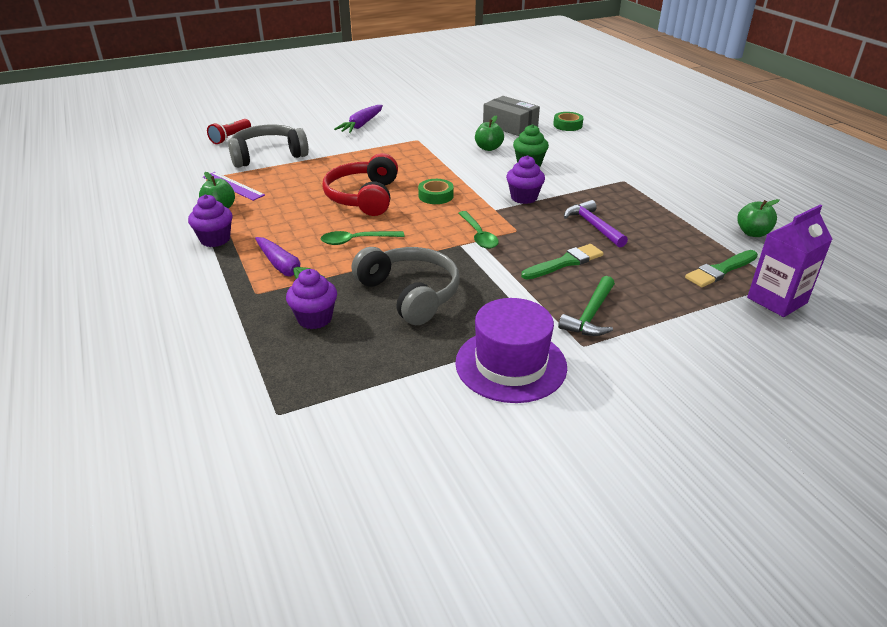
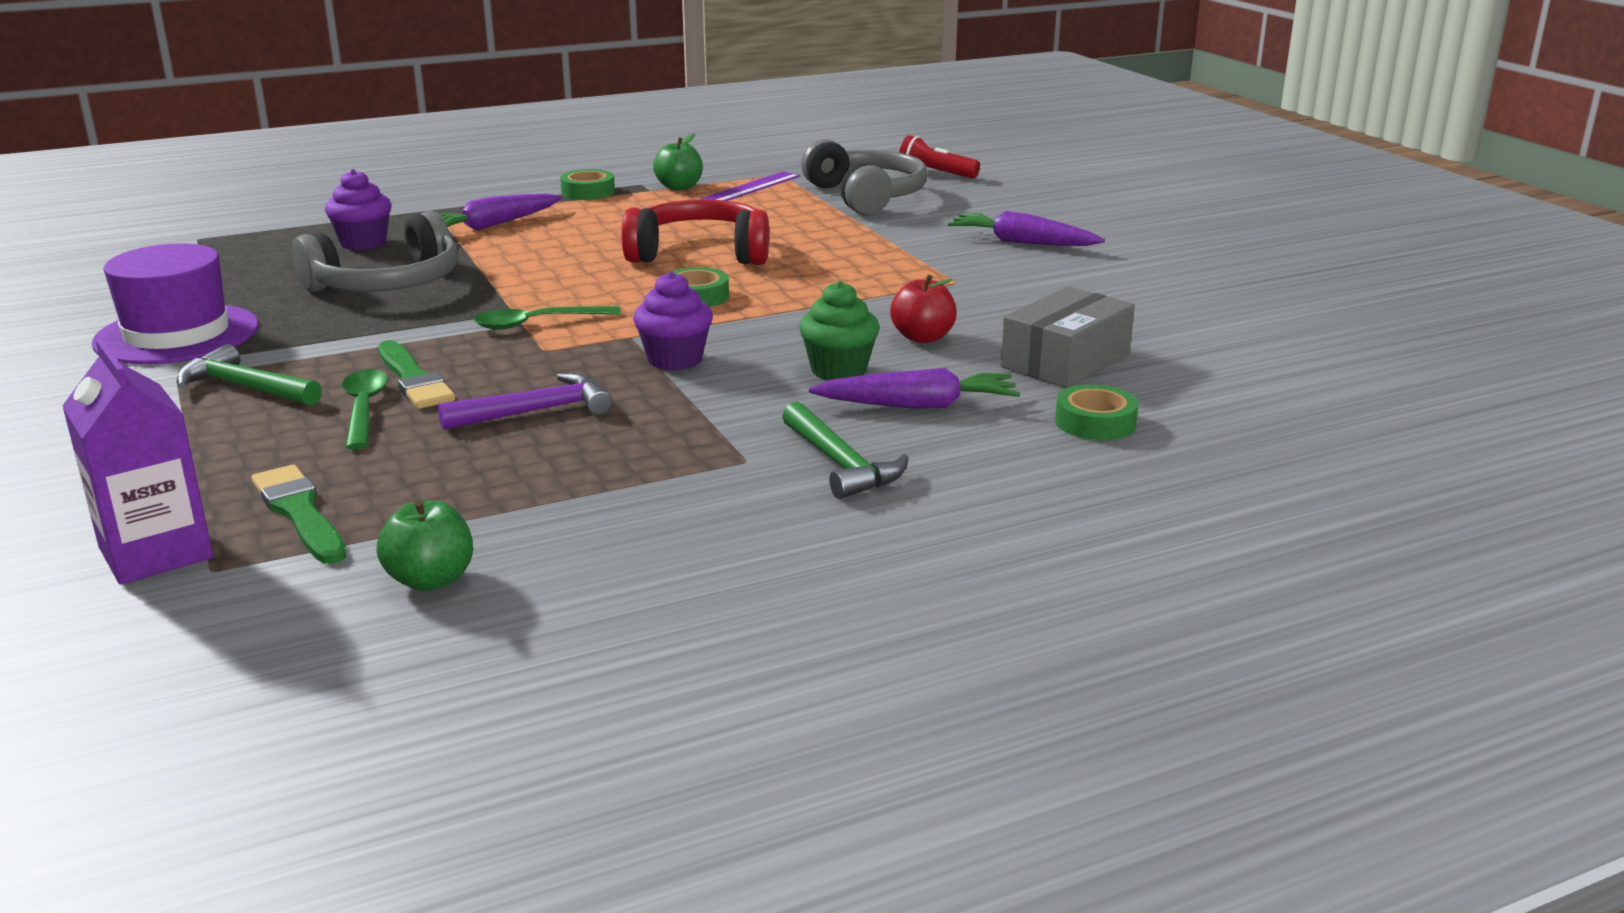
camera: 90 degrees right, 10 degrees down
(215, 239) = (588, 192): purple cupcake -> green tape
(356, 241) = (554, 254): green spoon -> green spoon (364, 409)
(488, 148) = (922, 337): green apple -> red apple
(561, 151) = (918, 405): none -> purple carrot
(620, 164) = (841, 464): none -> green hammer

